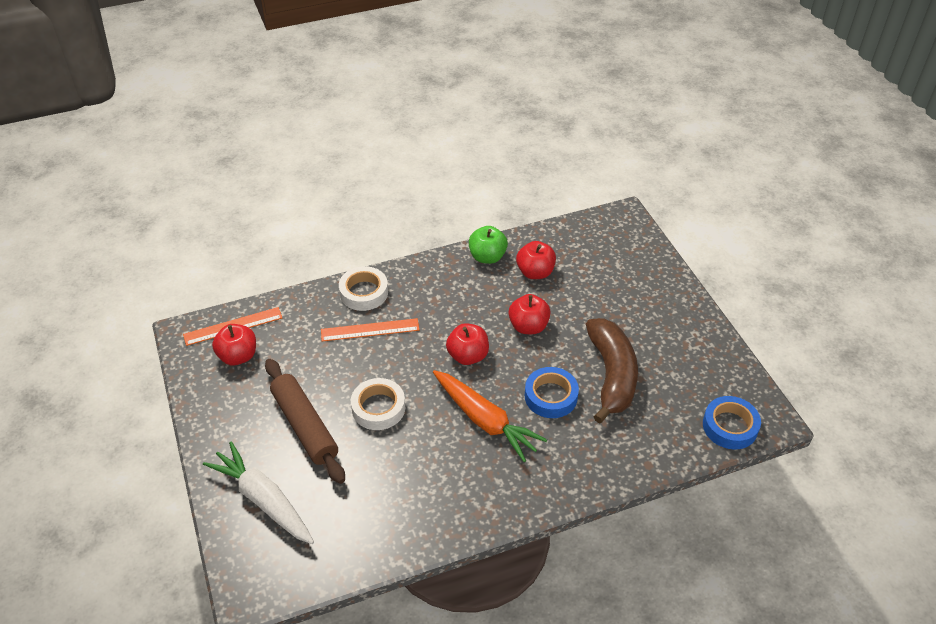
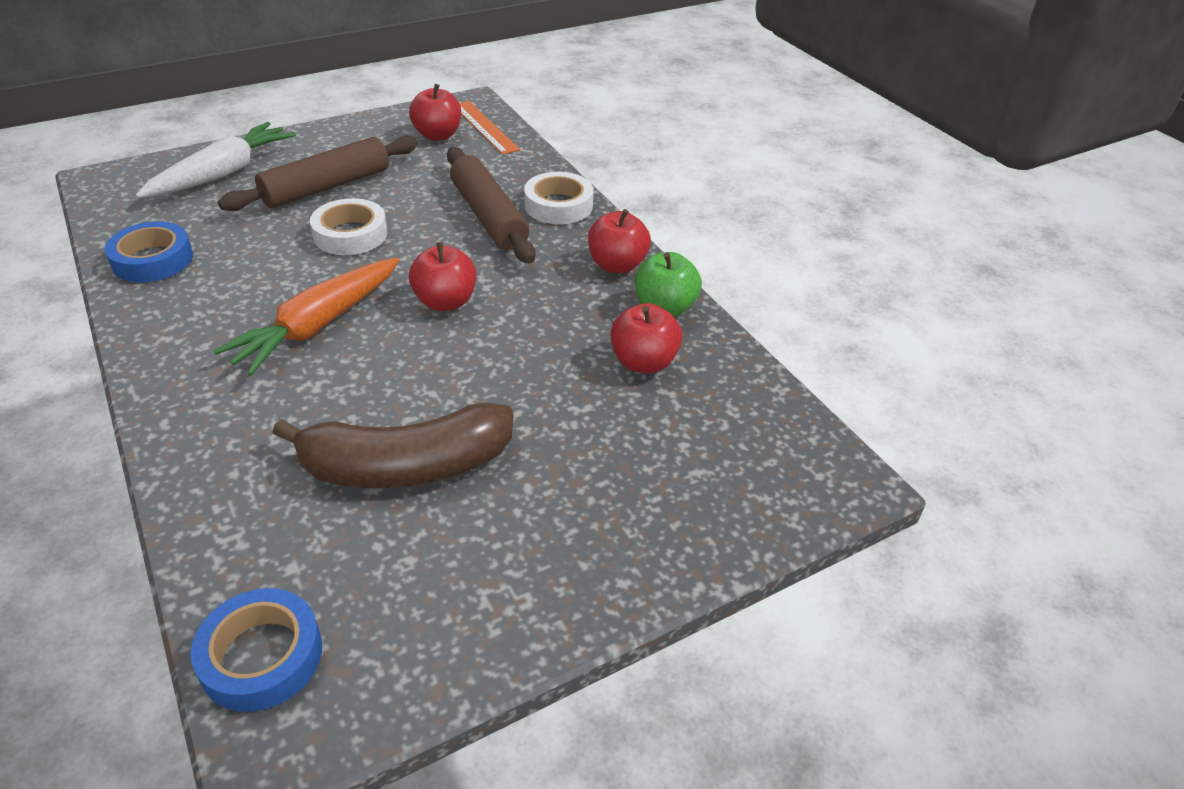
camera: 80 degrees right, 5 degrees down
(370, 330) = (489, 216): orange ruler -> brown rolling pin
(528, 326) = (514, 360): red apple -> red apple (617, 265)
(551, 396) = (360, 391): blue tape -> blue tape (153, 260)

